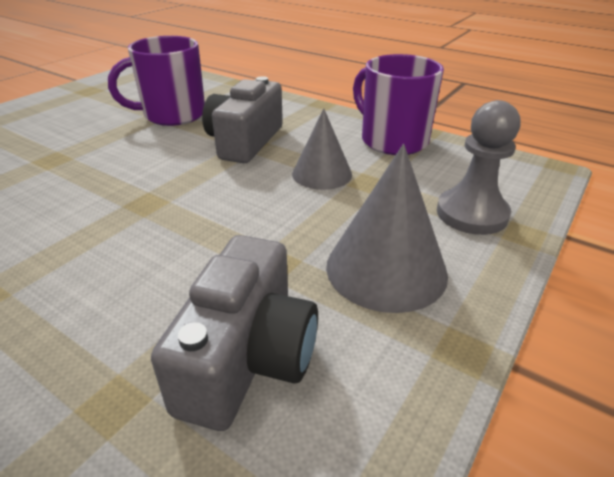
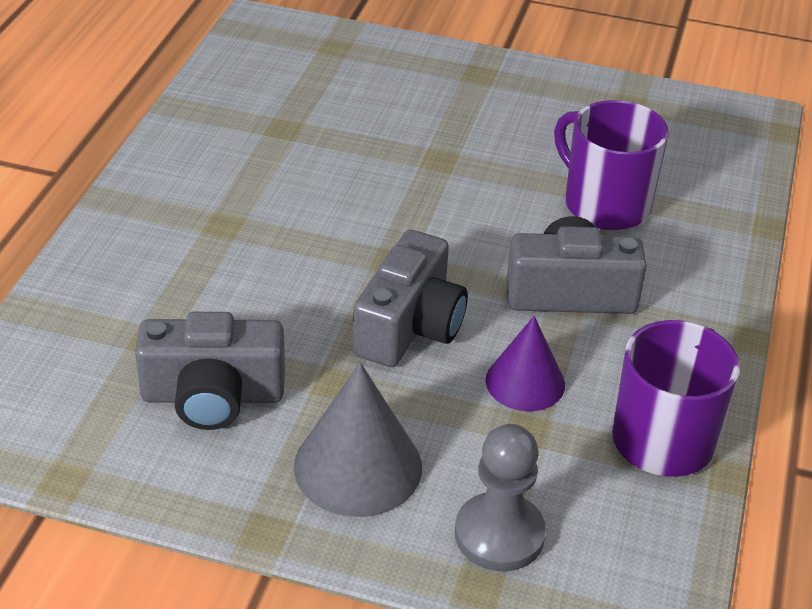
camera: 70 degrees right, 5 degrees up
(231, 209) = (409, 326): none -> grey camera
(322, 174) = (525, 382): grey cone -> purple cone

